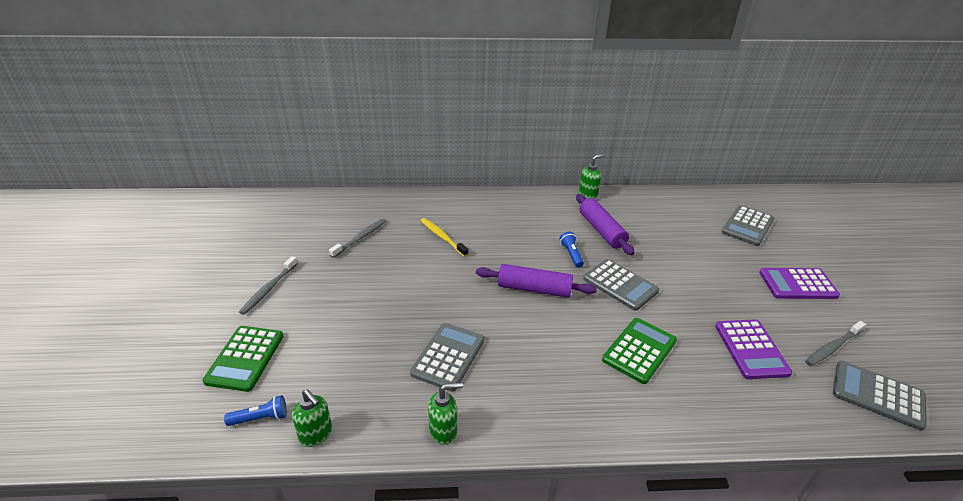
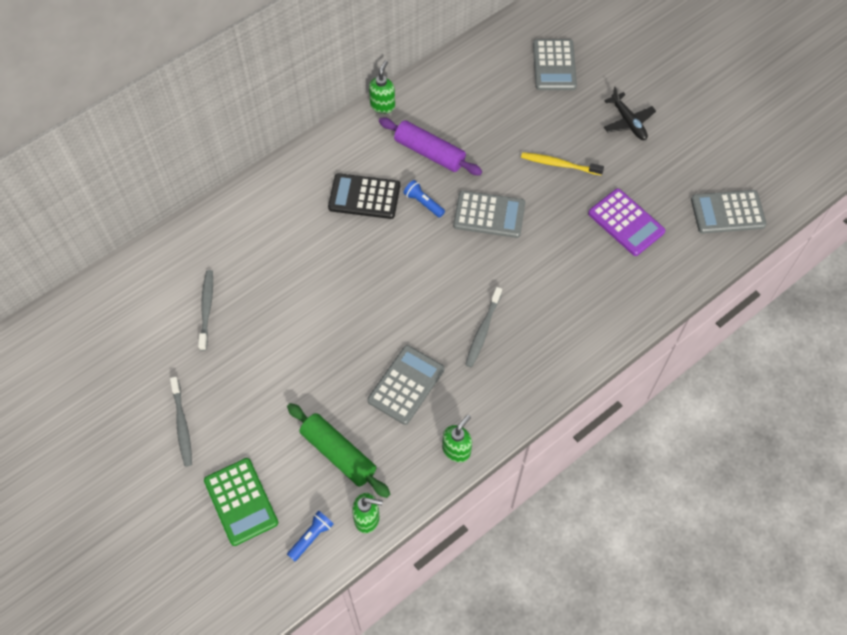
camera: 35 degrees left, 25 degrees up
(347, 371) = (338, 454): none -> green rolling pin
(442, 237) = (287, 256): yellow toothbrush -> yellow toothbrush (559, 164)
(448, 357) = (406, 385): grey calculator -> grey calculator turned 45 degrees clockwise
(529, 232) = (364, 197): none -> black calculator
(534, 289) = (421, 267): purple rolling pin -> none
(639, 350) = (547, 279): green calculator -> none
(797, 284) = (628, 122): purple calculator -> black plane
(832, 347) = (681, 182): grey toothbrush -> grey toothbrush (483, 331)

